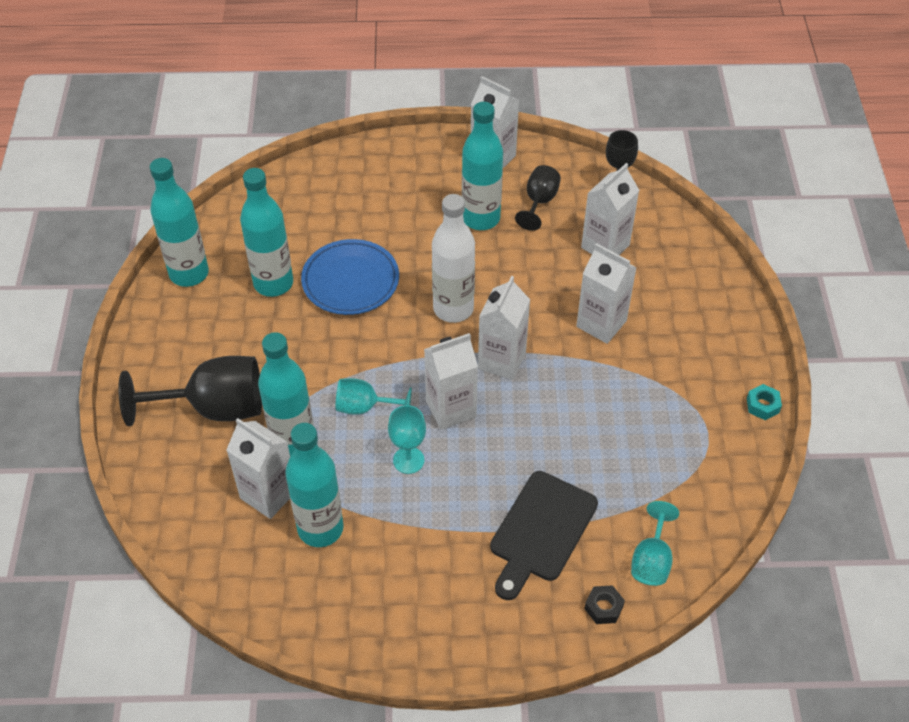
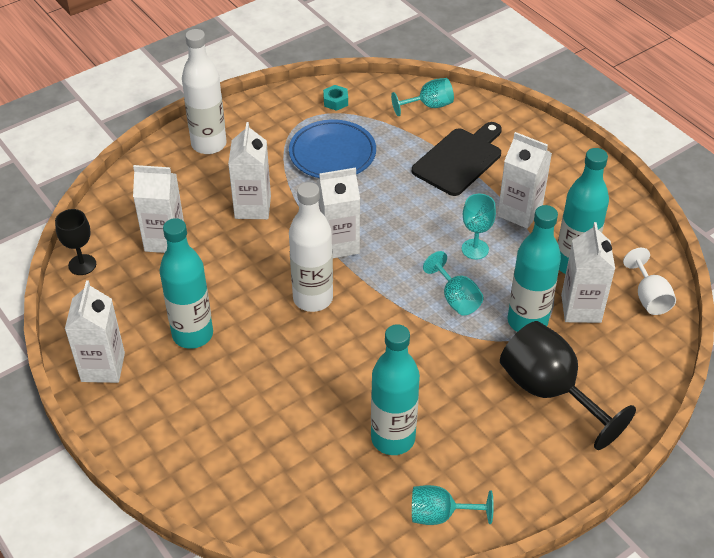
camera: 125 degrees left, 5 degrees down
(189, 273) = (440, 515): turquoise bottle -> turquoise goblet
(228, 561) = (649, 297): none -> white goblet
(350, 281) = (341, 383): blue plate -> blue plate (332, 154)
(451, 409) = (409, 250): white carton -> white carton (519, 212)
(539, 202) = (141, 305): black goblet -> none
(541, 531) = (459, 159): black cutting board -> black cutting board turned 45 degrees counterclockwise
(603, 607) = (482, 112): black nut -> none
(719, 333) = (209, 144): none -> white bottle
(762, 405) = (259, 103): turquoise nut -> turquoise nut (335, 101)

